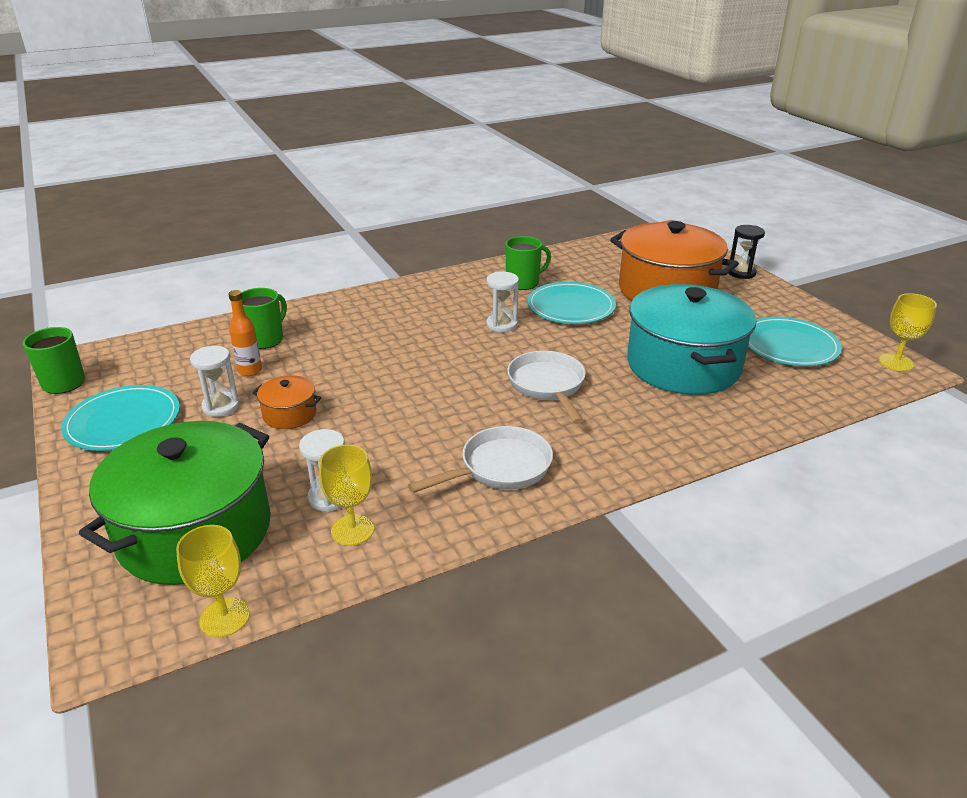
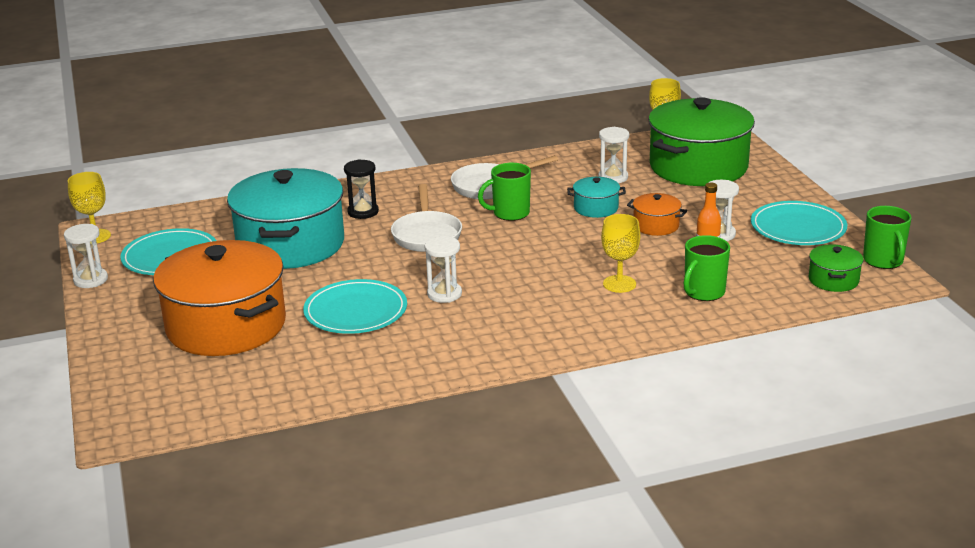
camera: 170 degrees left, 5 degrees down
(134, 358) = (833, 280): none -> green pot
(352, 530) = (595, 163): yellow goblet -> yellow goblet (619, 284)
(358, 437) = (596, 208): none -> turquoise pot
(523, 283) = (393, 348): green mug -> green mug (510, 213)
(741, 273) = (106, 346): black hourglass -> black hourglass (363, 212)
(830, 319) = (90, 280): none -> white hourglass

